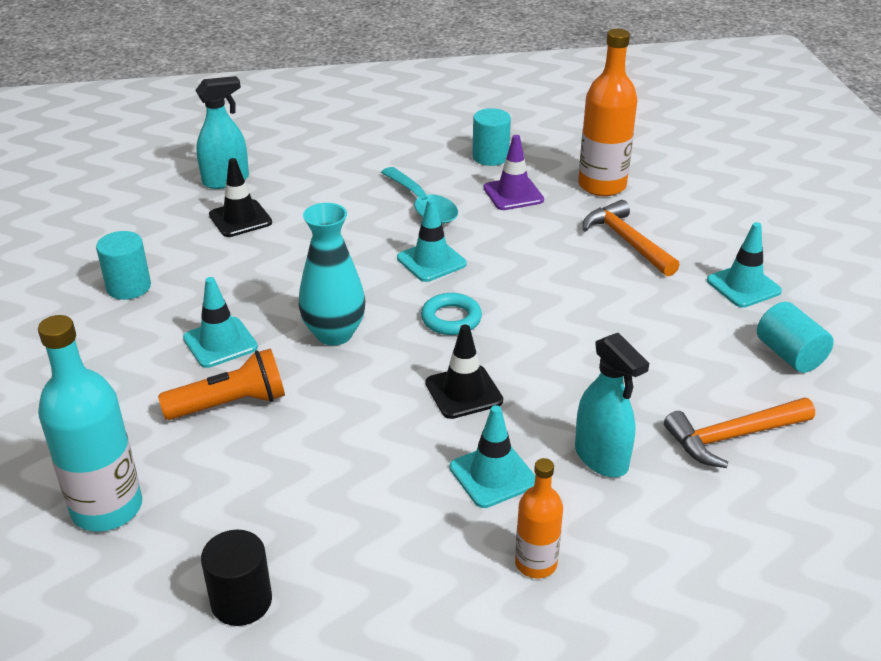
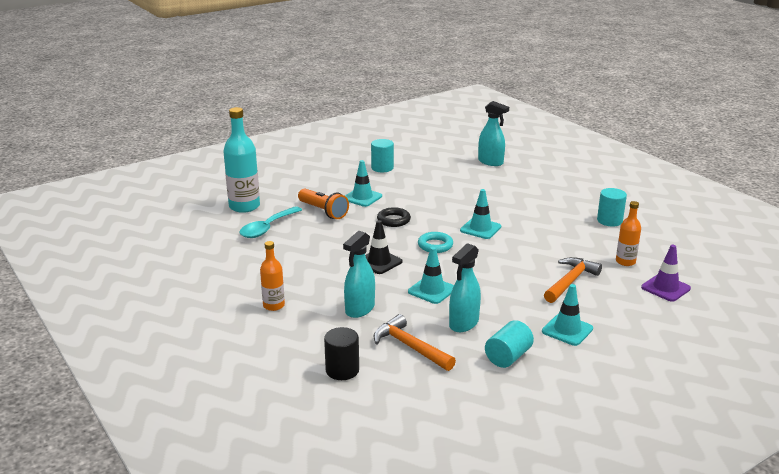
camera: 65 degrees right, 10 degrees down
(240, 219) = (462, 174): black traffic cone -> none
(241, 601) = (212, 246): black cylinder -> black cylinder (342, 370)
(334, 334) = (393, 220): turquoise vase -> black ring
(422, 205) = (531, 214): turquoise spoon -> turquoise spoon (267, 228)
(493, 475) = (324, 282): turquoise traffic cone -> turquoise traffic cone (432, 290)
(513, 194) = (577, 236): purple traffic cone -> purple traffic cone (665, 288)
(602, 185) = (625, 261): orange bottle -> orange bottle, size x0.57
(691, 365) = (463, 323): none -> turquoise spray bottle

